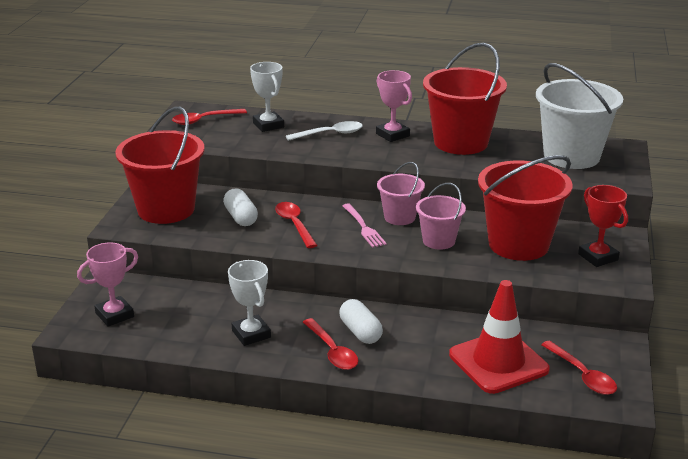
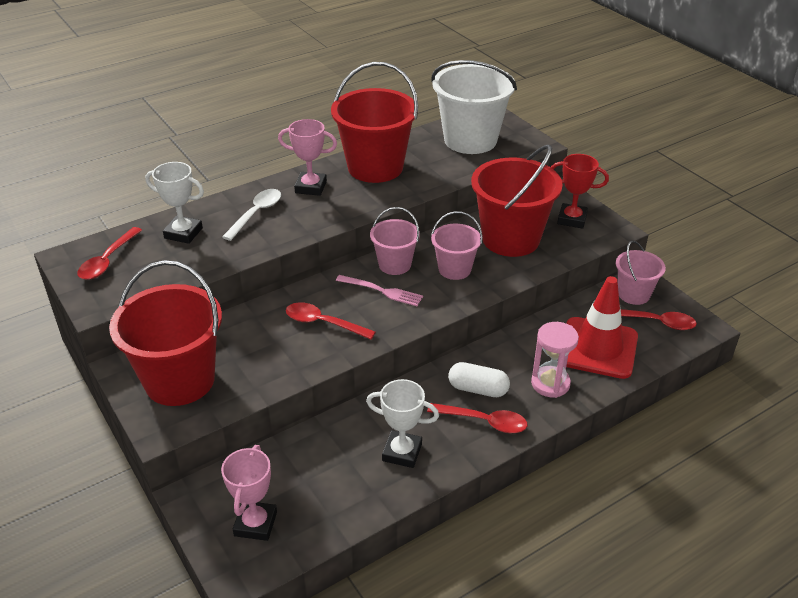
camera: 45 degrees left, 10 degrees up
(241, 217) = (265, 345): white capsule -> none
(419, 360) = (550, 383): none -> pink hourglass
(597, 348) = (633, 294): none -> pink bucket

